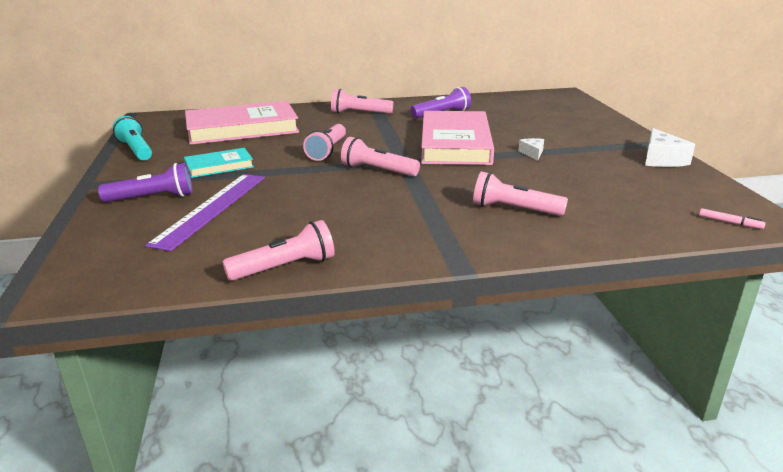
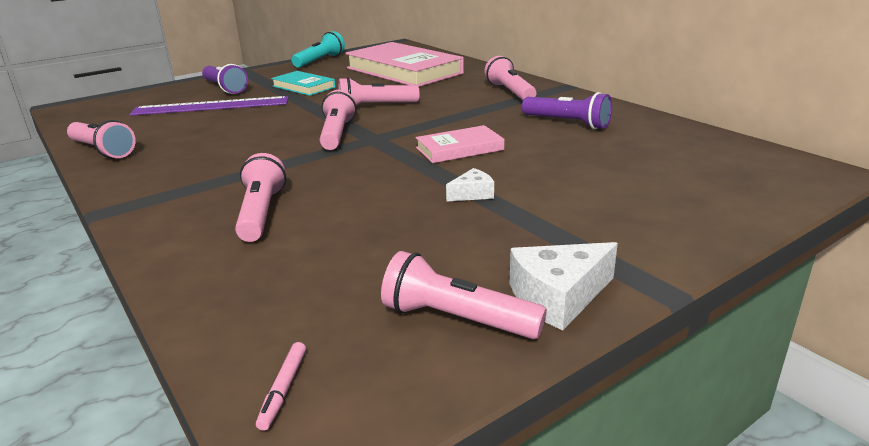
camera: 65 degrees right, 0 degrees up
(455, 144) = (459, 149): pink book -> pink book, size x0.50
(675, 180) = (457, 319): none -> pink flashlight

